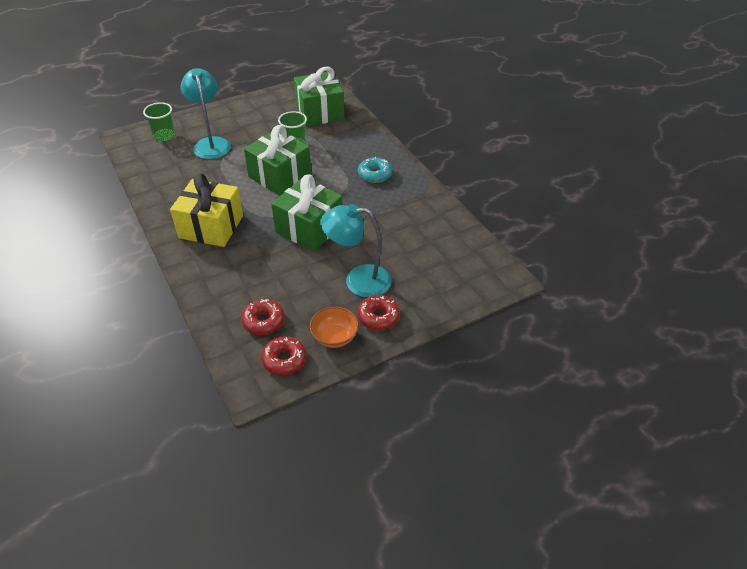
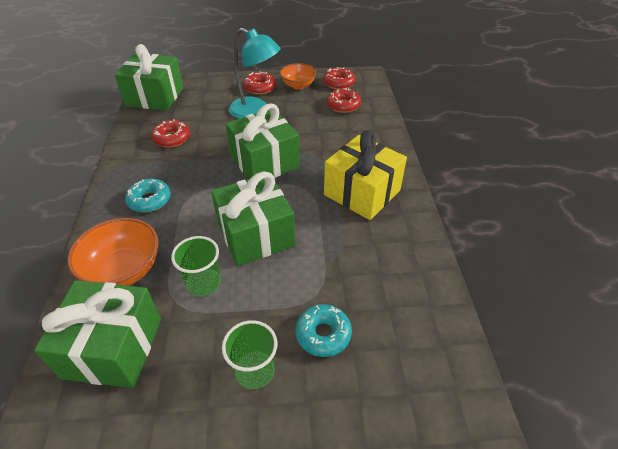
camera: 155 degrees left, 0 degrees up
(164, 136) = (398, 388): green cup -> green cup (254, 371)
(211, 143) = (323, 334): turquoise lamp -> turquoise donut
(348, 137) = (124, 270): none -> orange bowl
(411, 224) = (172, 138): none -> red donut
(481, 264) = (155, 97): none -> green gift

